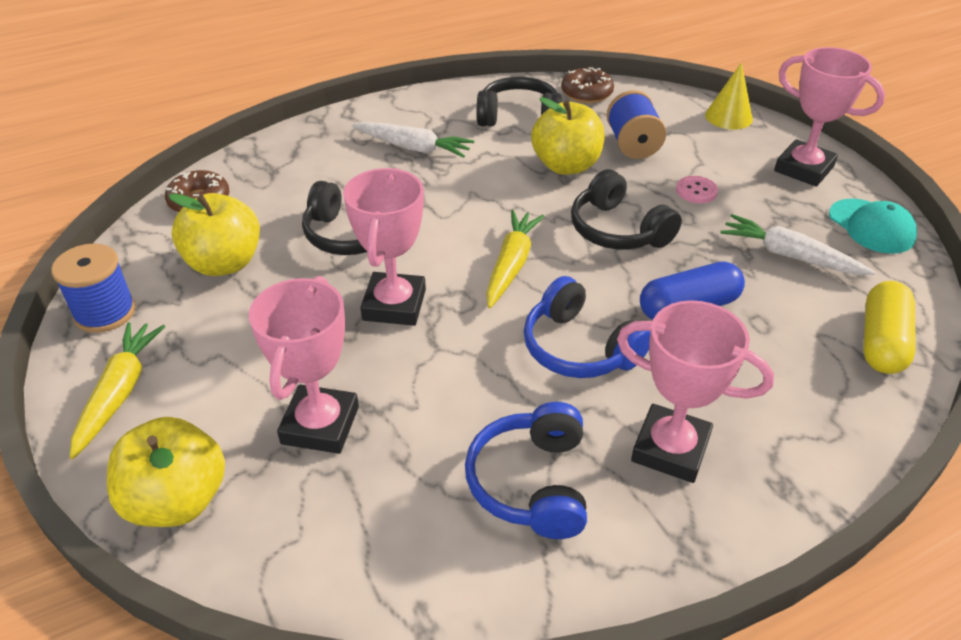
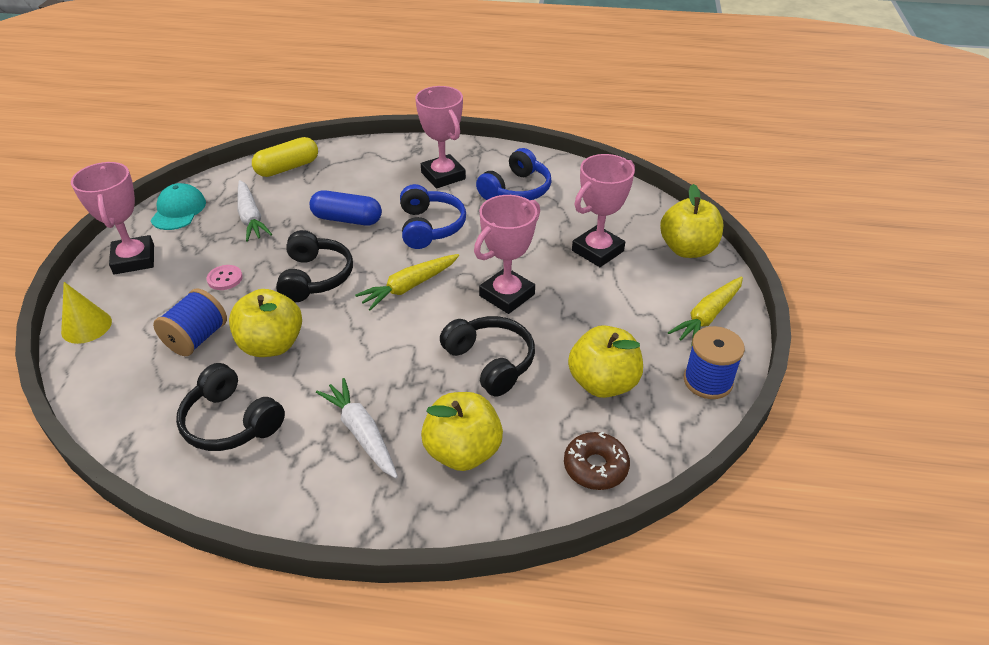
camera: 145 degrees left, 0 degrees up
(321, 168) = (463, 452): none -> yellow apple
(586, 93) = (133, 420): brown donut -> none

